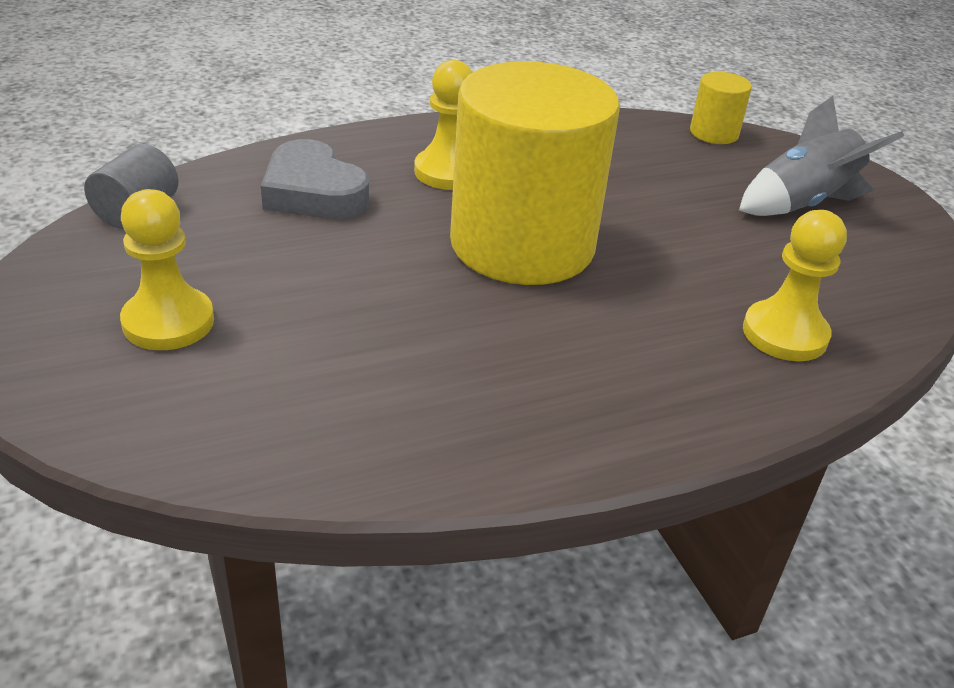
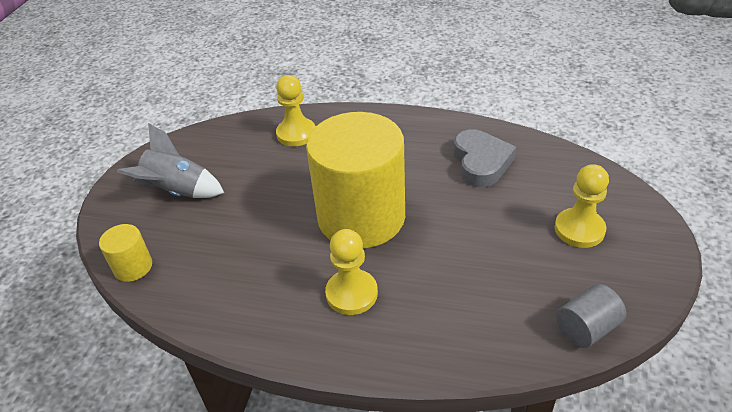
camera: 140 degrees left, 5 degrees up
(313, 192) = (457, 306): grey heart -> grey heart (481, 162)

